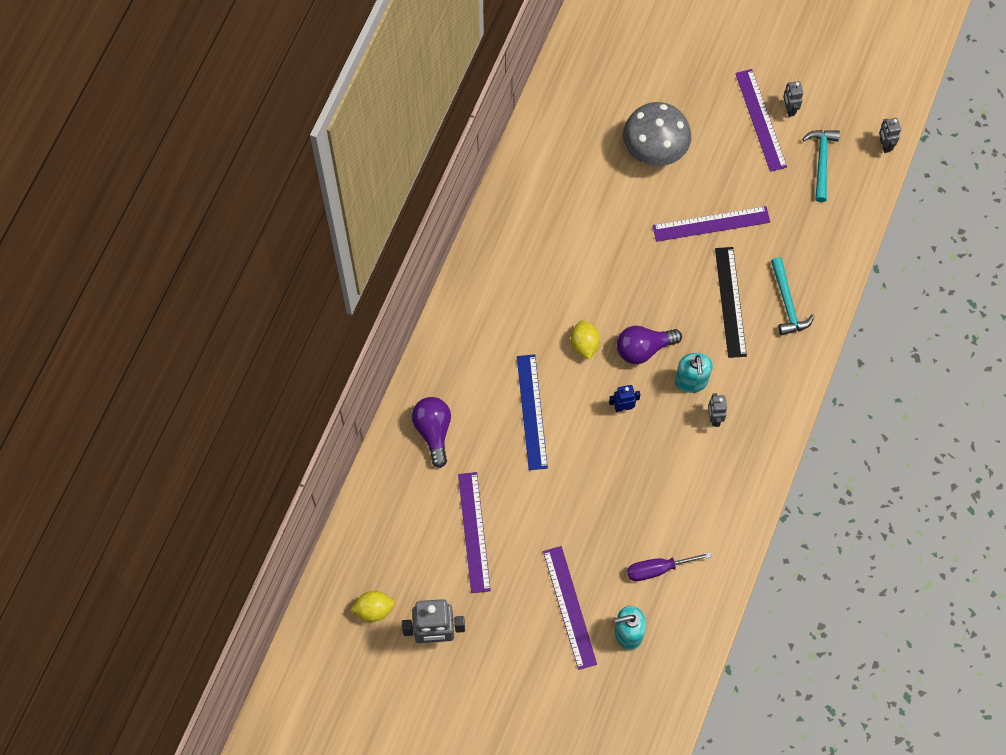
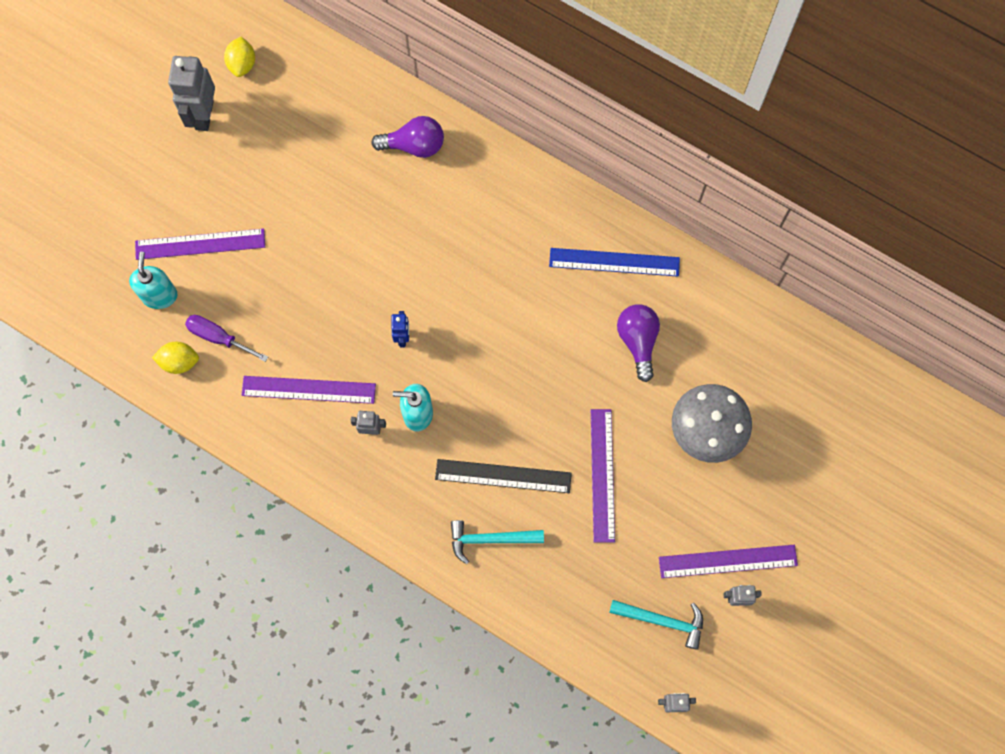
camera: 100 degrees right, 5 degrees up
(474, 532) = (299, 167): purple ruler -> purple ruler (308, 389)
(532, 412) = (416, 244): blue ruler -> blue ruler (614, 262)
(584, 344) = (481, 310): yellow lemon -> yellow lemon (179, 362)
(643, 349) = (465, 371): purple light bulb -> purple light bulb (638, 341)
(657, 569) = (218, 337): purple screwdriver -> purple screwdriver turned 60 degrees counterclockwise

